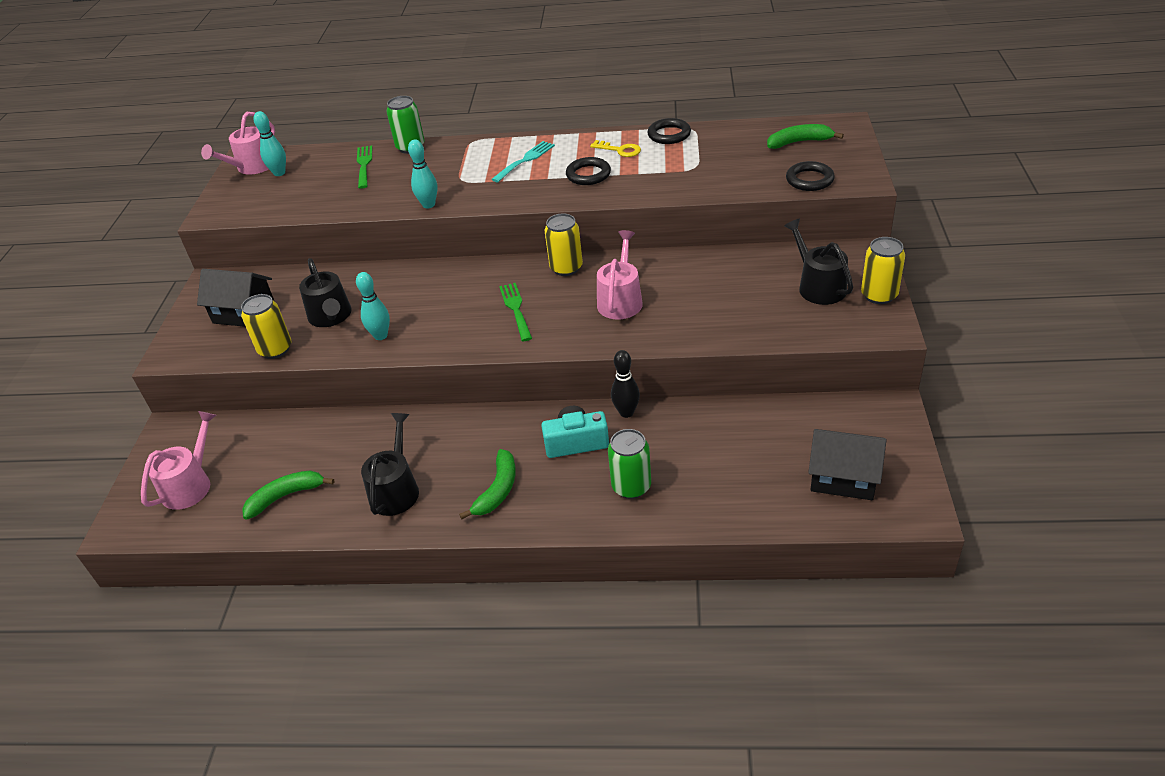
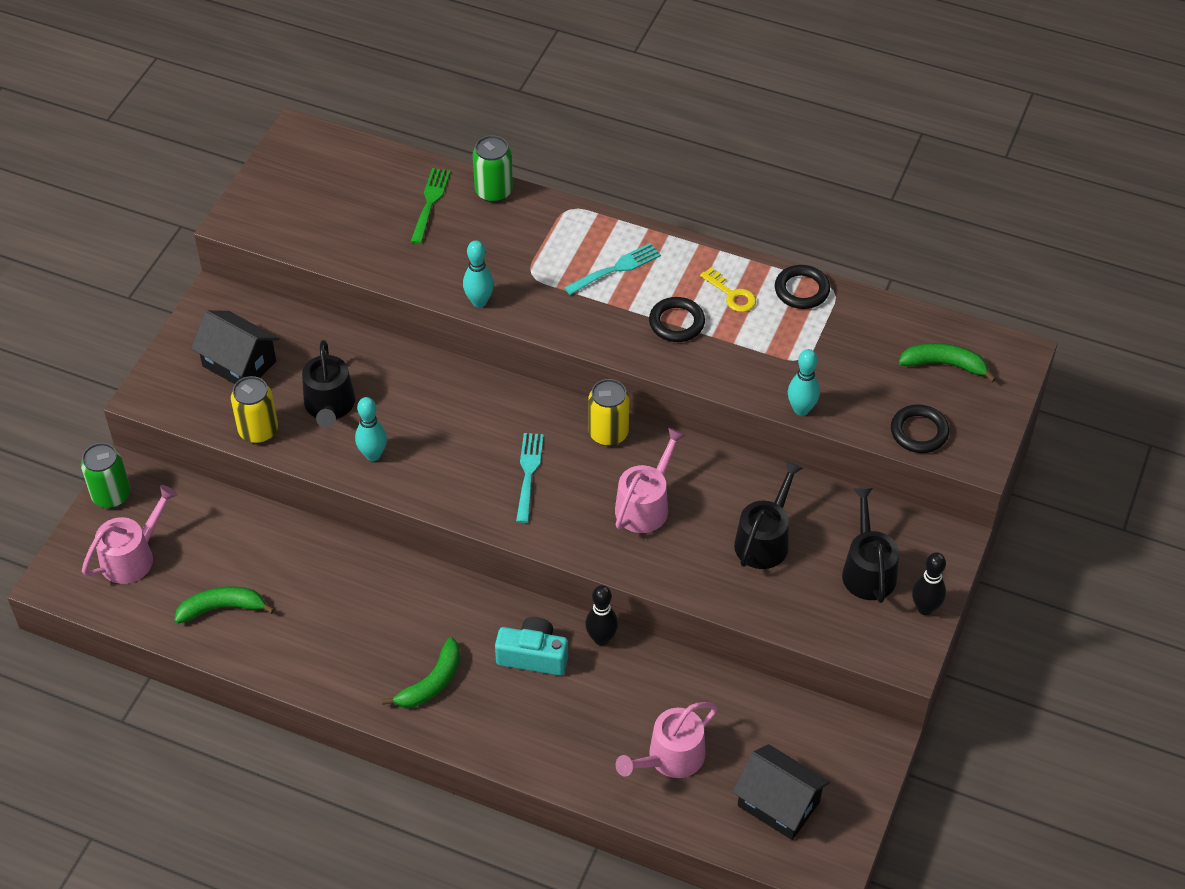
camera: 15 degrees right, 10 degrees up
(252, 167) = (302, 154): pink watering can -> pink watering can (670, 757)
(279, 173) = (330, 178): turquoise bowling pin -> turquoise bowling pin (801, 409)
(396, 490) = (332, 642): black watering can -> black watering can (764, 540)
(515, 309) = (528, 473): green fork -> turquoise fork
(631, 486) = (564, 730): green can -> green can (111, 495)
(879, 295) = (925, 608): yellow can -> black bowling pin

